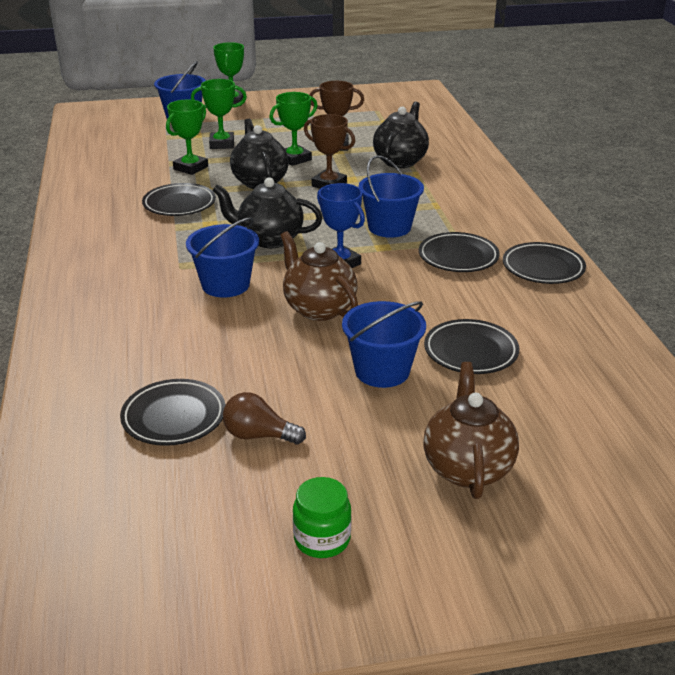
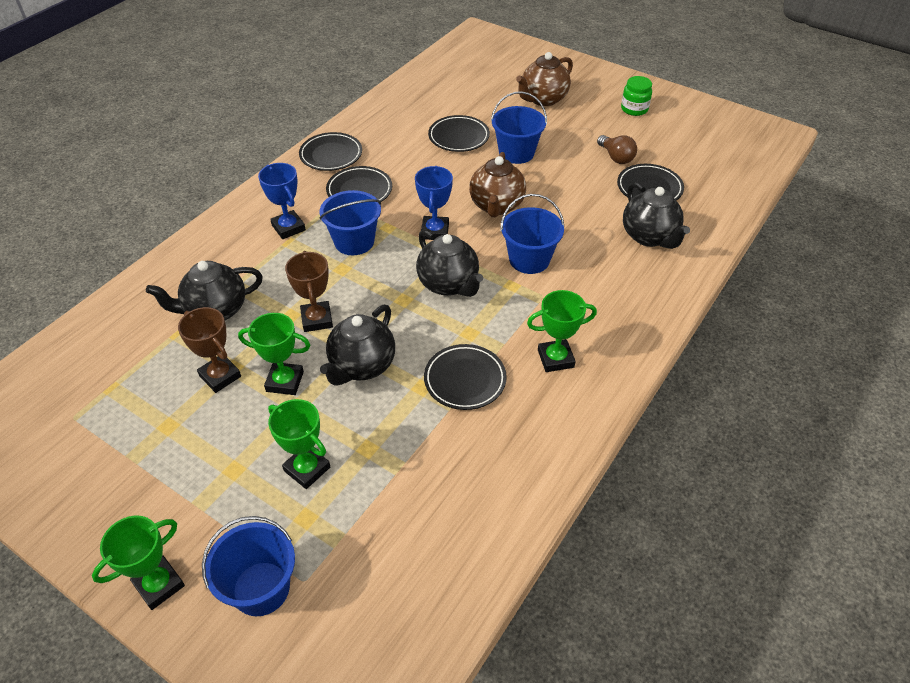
camera: 135 degrees left, 15 degrees up
(123, 362) = (649, 237): none -> black teapot
(190, 168) = (390, 440): green trophy -> green trophy (555, 359)
(454, 211) = (288, 228): none -> blue trophy

